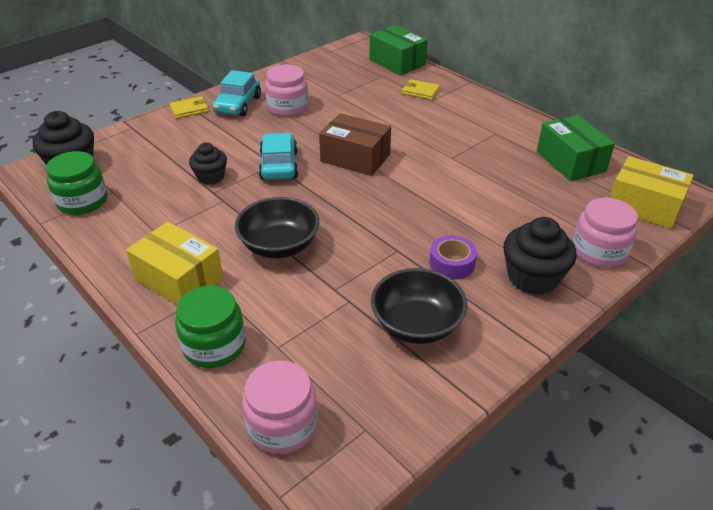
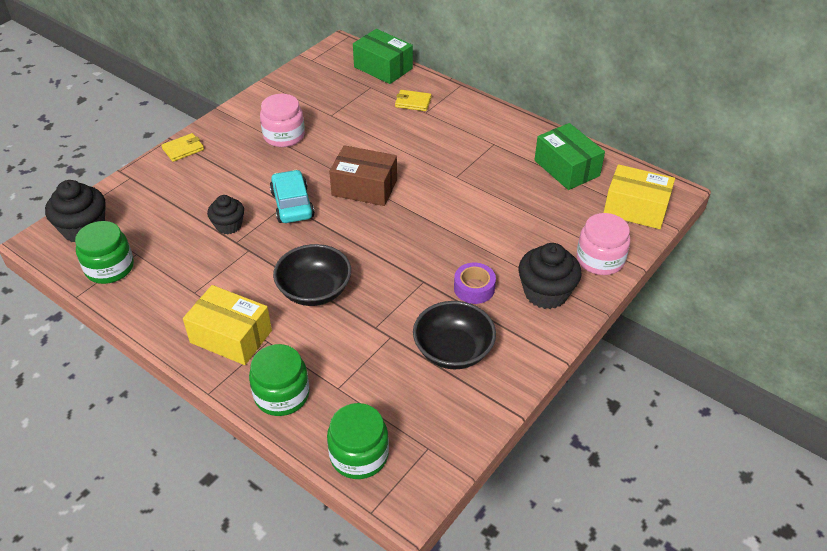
camera: 10 degrees left, 5 degrees up
(238, 105) = (232, 138): turquoise car -> none
(282, 425) = (359, 455): pink jar -> green jar

